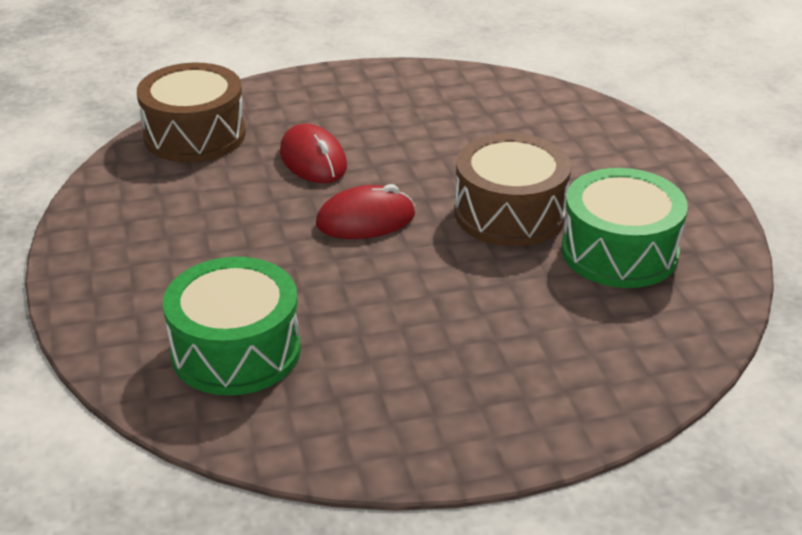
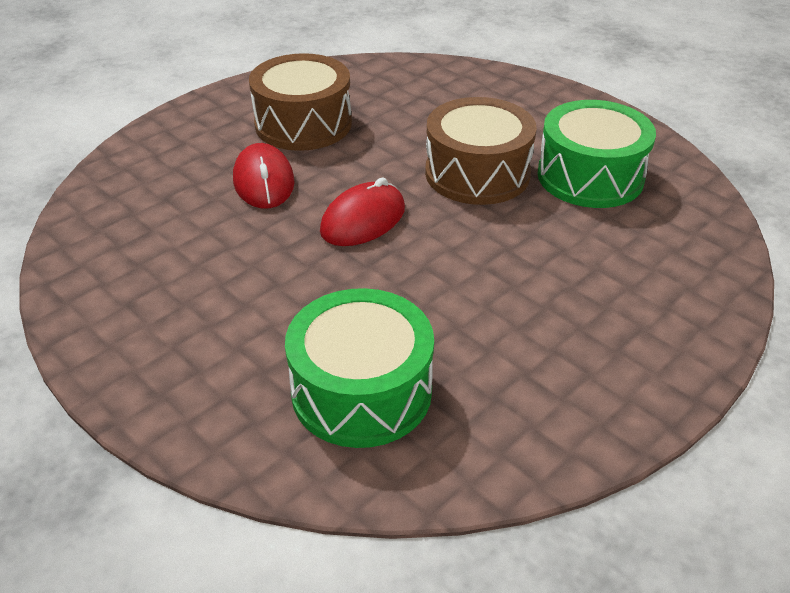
camera: 30 degrees left, 5 degrees up
(195, 135) = (124, 194): brown drum -> brown drum (303, 124)
(313, 160) = (264, 181): red mouse -> red mouse turned 45 degrees clockwise

